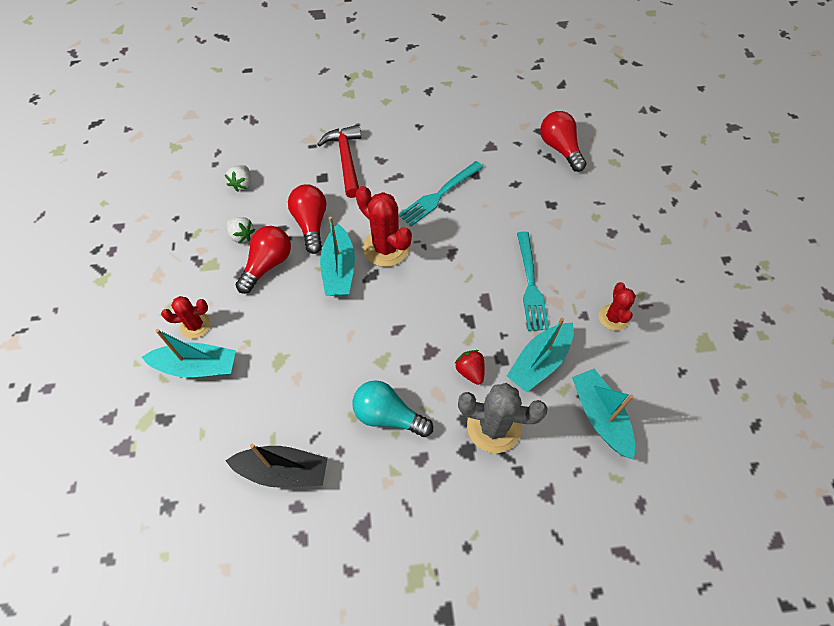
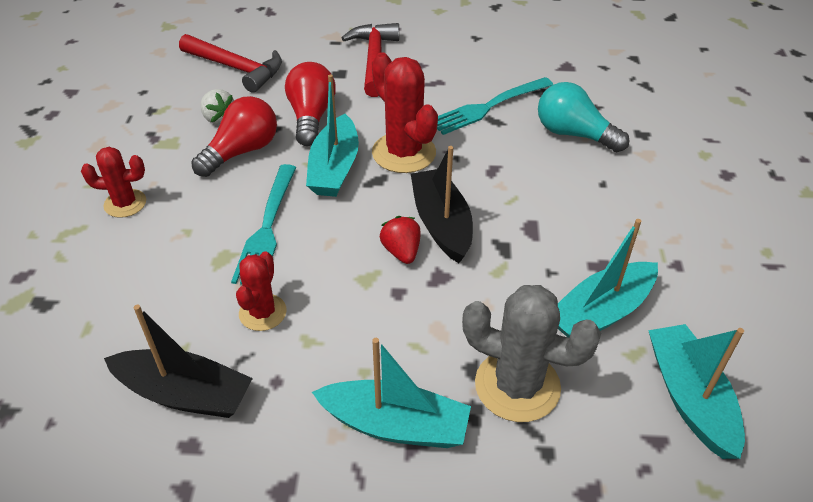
camera: 10 degrees right, 15 degrees down
(197, 366) = (110, 249): turquoise boat -> turquoise boat (395, 425)
(242, 184) = (236, 68): white strawberry -> red hammer
(388, 415) = (359, 346): turquoise light bulb -> turquoise light bulb (573, 134)
(424, 307) = (441, 224): none -> black boat
(470, 371) = (493, 309): red strawberry -> red strawberry (401, 251)
(530, 284) = (600, 218): turquoise fork -> turquoise fork (267, 228)
(560, 148) = (661, 78): red light bulb -> none
(613, 317) = (721, 273): red cactus -> red cactus (262, 312)

